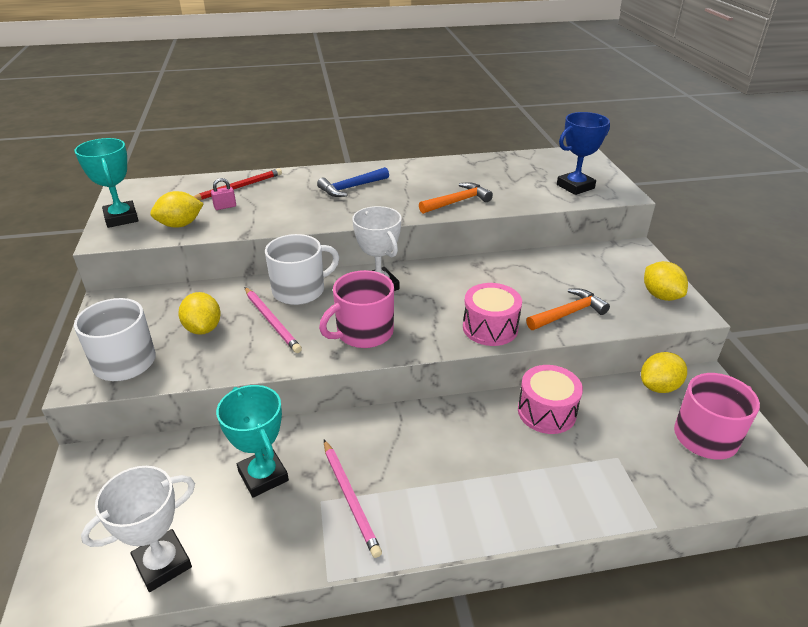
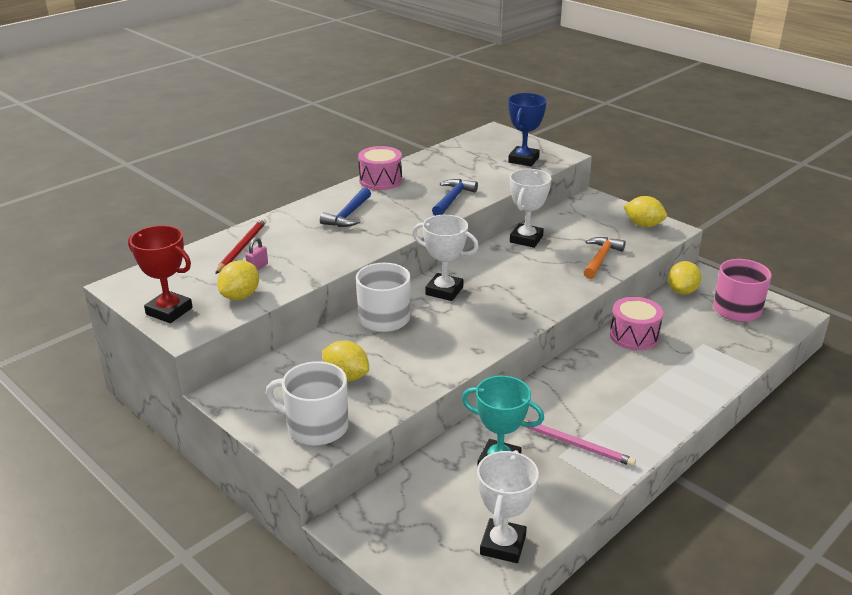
camera: 35 degrees left, 5 degrees down
(121, 218) = (169, 311): turquoise trophy -> red trophy
(272, 321) = (396, 348): pink pencil -> none
(363, 332) = (478, 327): pink mug -> none
(457, 202) = (452, 199): orange hammer -> blue hammer
(490, 328) = (562, 288): pink drum -> pink drum (380, 180)
(515, 266) = (526, 239): none -> white trophy

